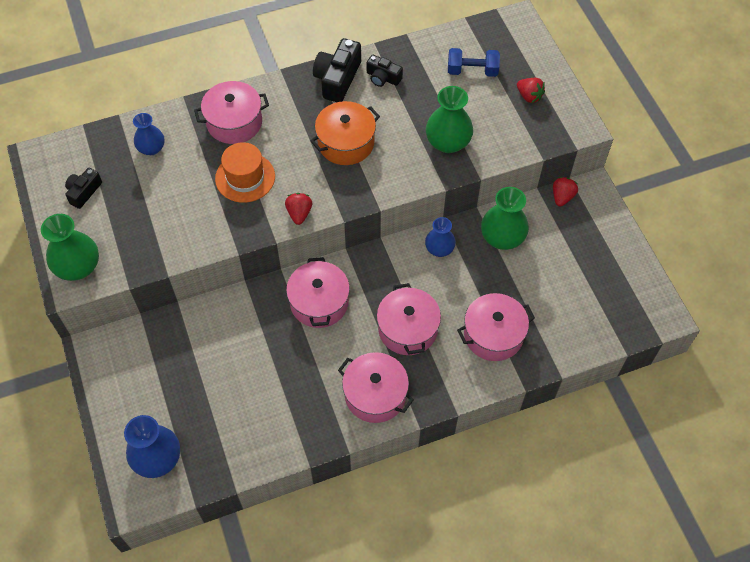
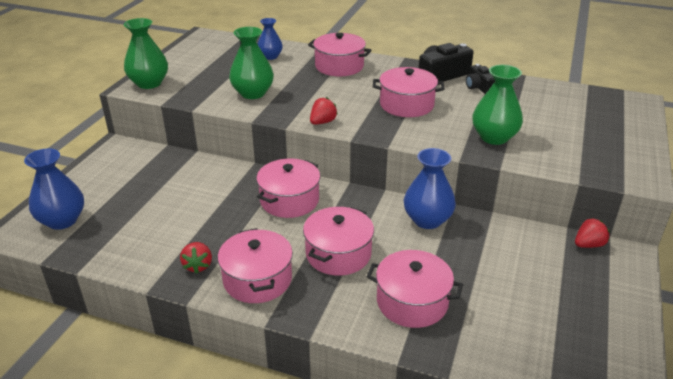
camera: 40 degrees right, 25 degrees down
(84, 192) = (203, 57): black camera -> none
(245, 177) = (310, 91): orange hat -> none
(346, 143) = (406, 105): orange pot -> pink pot
(439, 249) = (427, 220): blue vase -> blue vase, size x1.56
(472, 71) = (563, 110): blue dumbbell -> none
(502, 238) = (495, 242): green vase -> green vase (253, 93)
(529, 96) = (604, 143): red strawberry -> red strawberry (198, 265)

